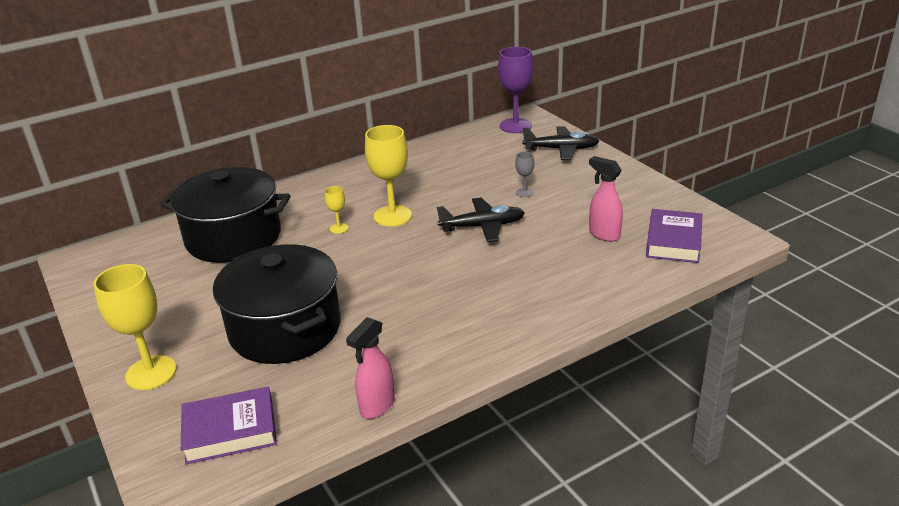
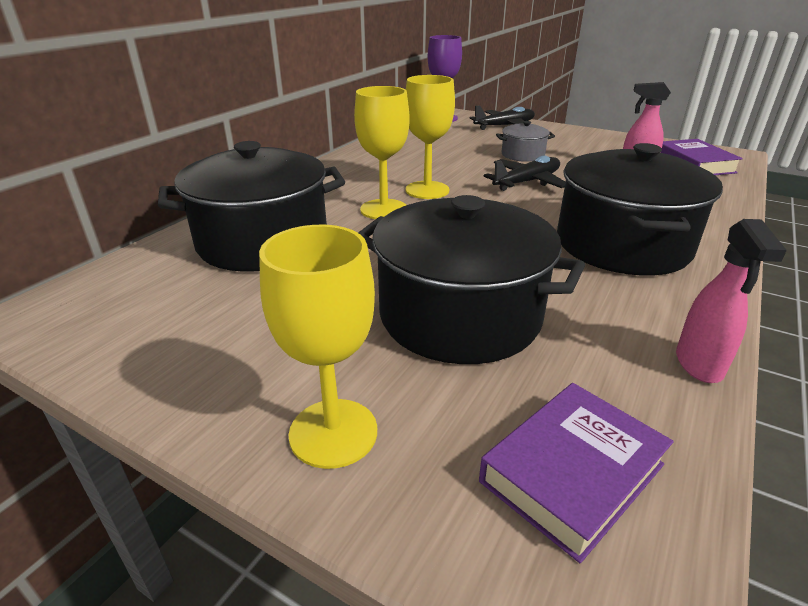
camera: 30 degrees left, 0 degrees up
(339, 228) = (384, 209): yellow goblet -> yellow goblet, size x2.12
(466, 308) = (622, 245): none -> black pot
(524, 192) = (522, 155): grey goblet -> grey pot

